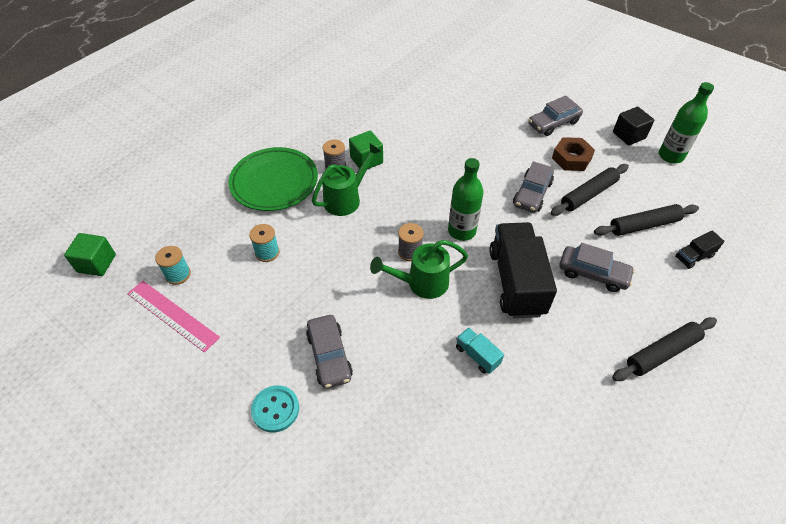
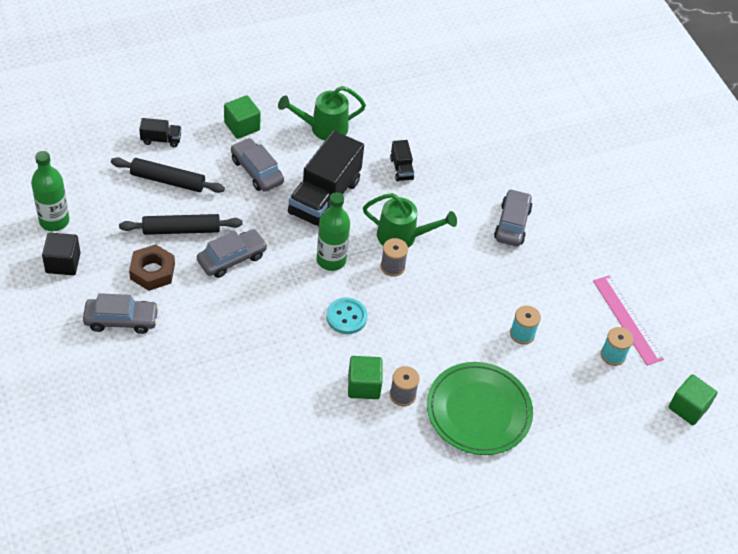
camera: 155 degrees left, 0 degrees up
(275, 409) = (569, 211): turquoise button -> turquoise button (346, 317)
(346, 198) = (415, 350): green watering can -> green watering can (323, 128)
(477, 355) = (401, 168): turquoise truck -> black truck
(654, 311) = (242, 126): none -> green cube
(662, 352) = (268, 104): black rolling pin -> none

